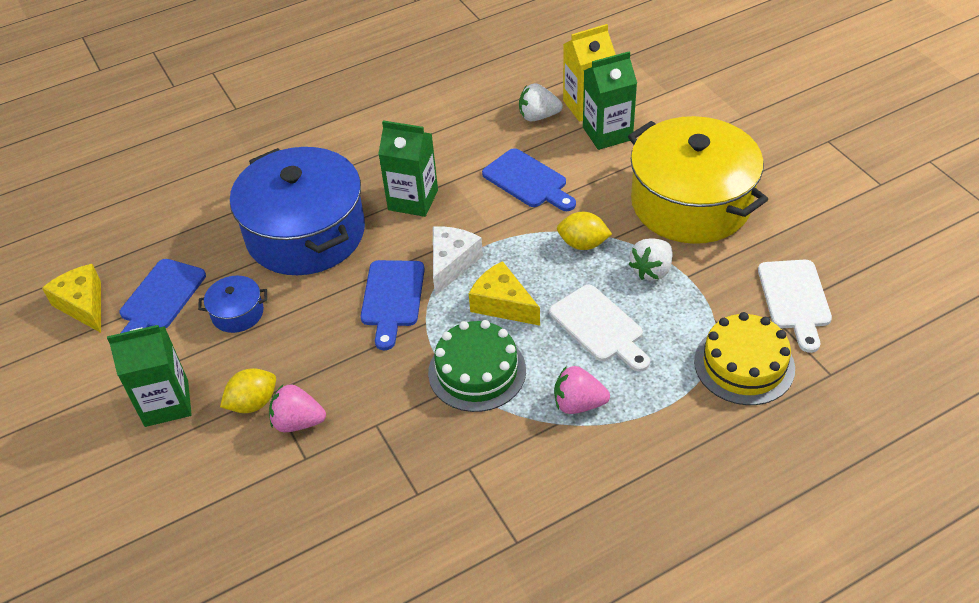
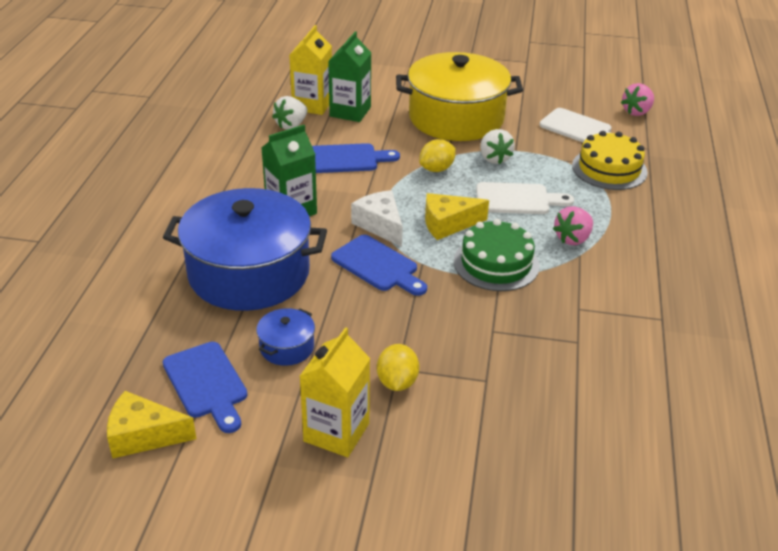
camera: 55 degrees left, 10 degrees down
(166, 403) = (336, 432): green carton -> yellow carton
(298, 422) = (445, 367): pink strawberry -> pink strawberry (637, 112)

